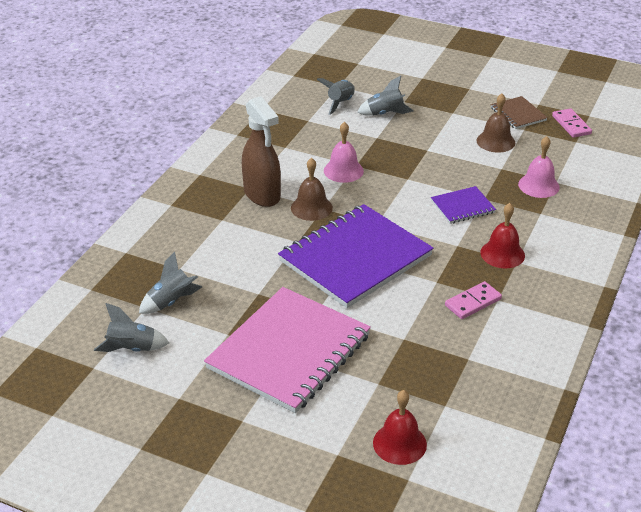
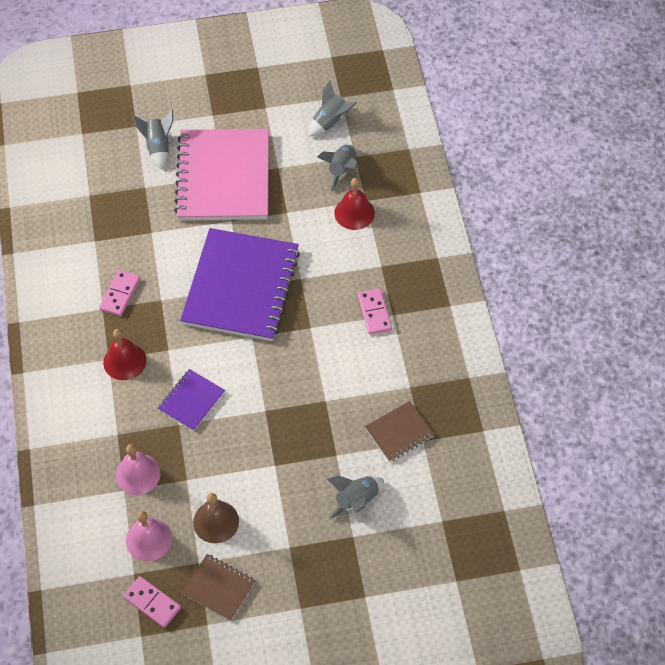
camera: 145 degrees right, 20 degrees up
(262, 195) = (374, 312): brown spray bottle -> pink domino
(311, 207) = (320, 322): brown bell -> none
(320, 130) = (399, 432): none -> brown notebook
(340, 103) = (414, 490): grey rocket -> grey rocket (158, 147)
(343, 170) = (330, 386): pink bell -> pink bell (148, 539)
(399, 443) = (102, 153): red bell -> red bell (354, 213)

